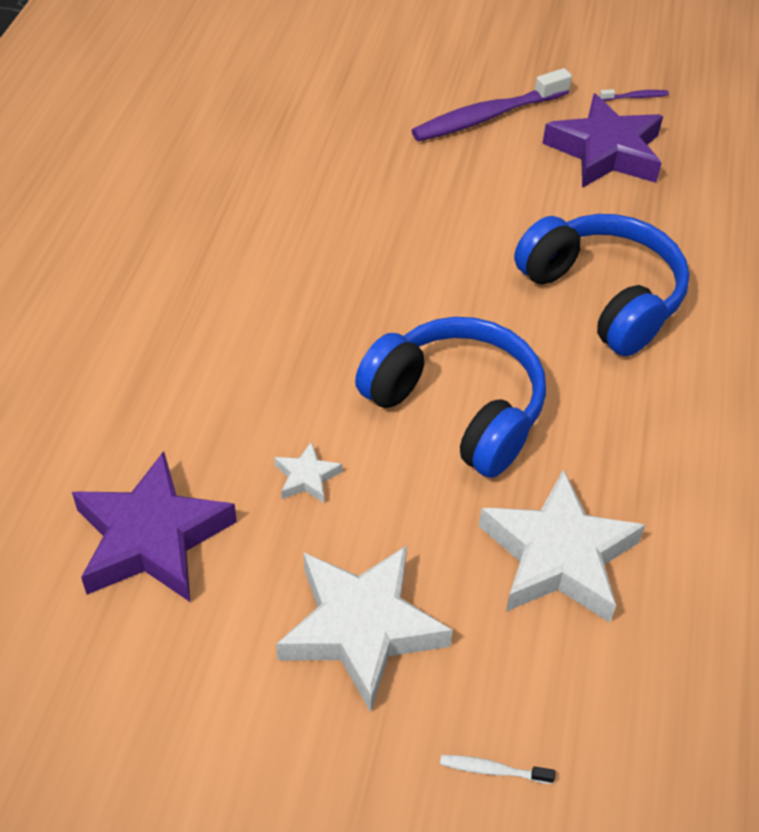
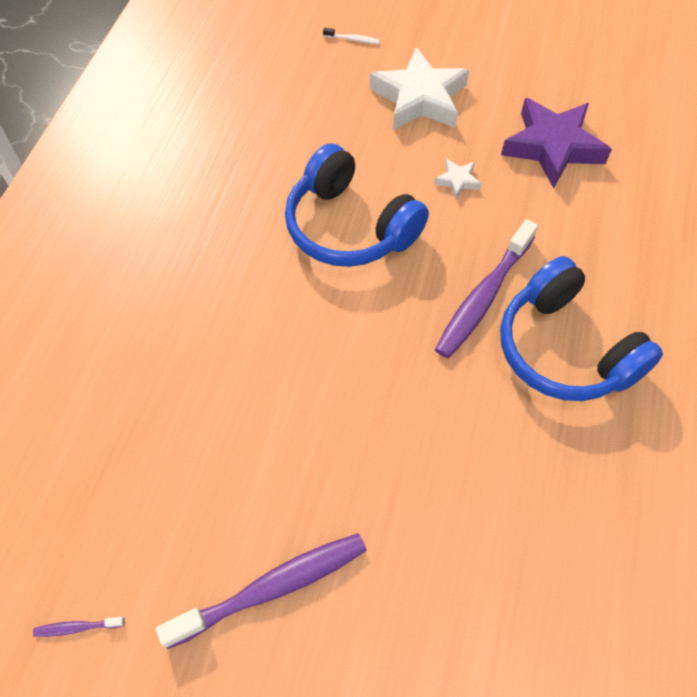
camera: 175 degrees left, 10 degrees up
(286, 329) = (483, 297): none -> purple toothbrush
(557, 556) = (297, 131): white star -> none
(602, 297) = (211, 325): blue headphones -> blue headphones (565, 349)
(605, 152) = (148, 521): purple star -> none

